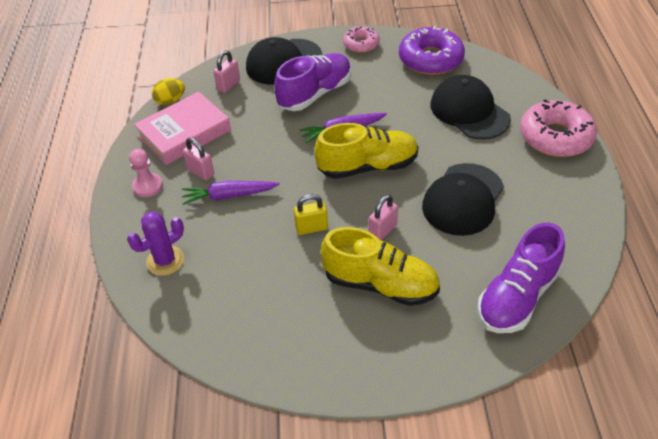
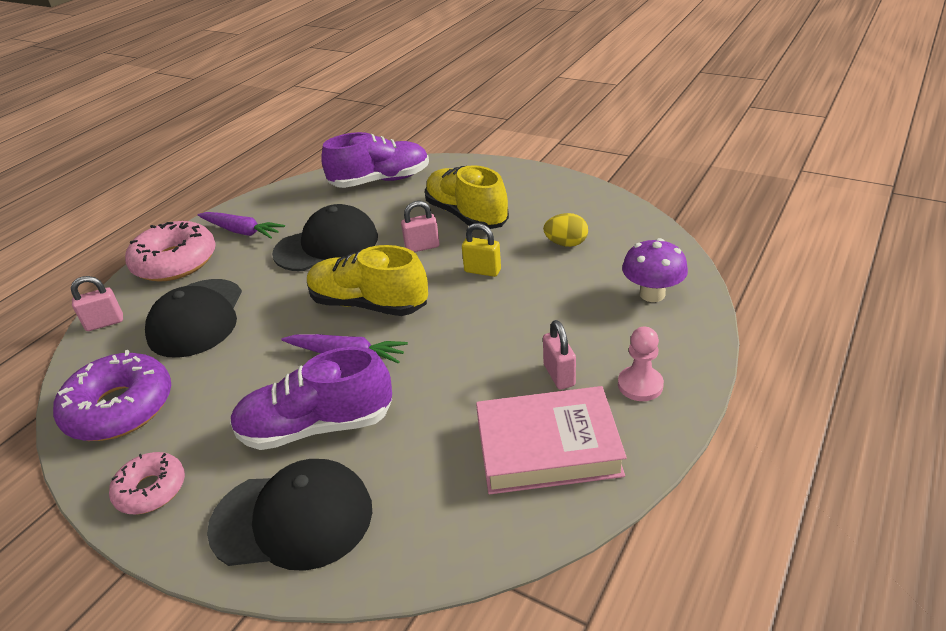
camera: 145 degrees left, 10 degrees down
(165, 261) = (652, 294): purple cactus -> purple mushroom
(170, 101) = (536, 529): yellow egg -> yellow egg (566, 244)
(228, 85) = (418, 513): pink padlock -> pink padlock (105, 323)
(229, 196) = (543, 332): purple carrot -> purple carrot (241, 231)

